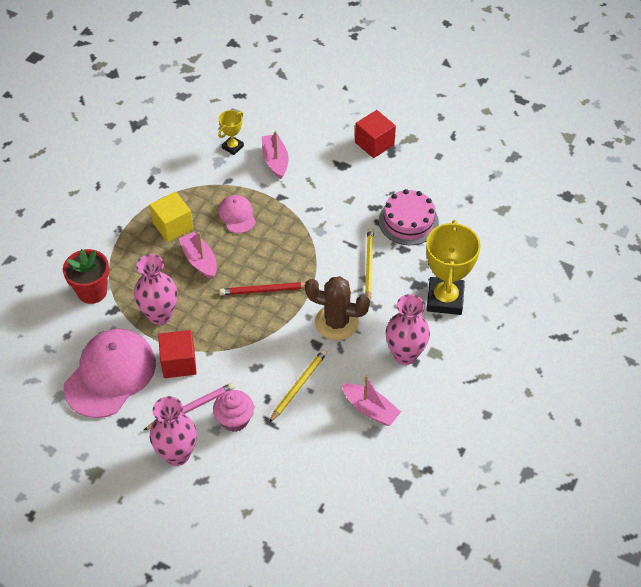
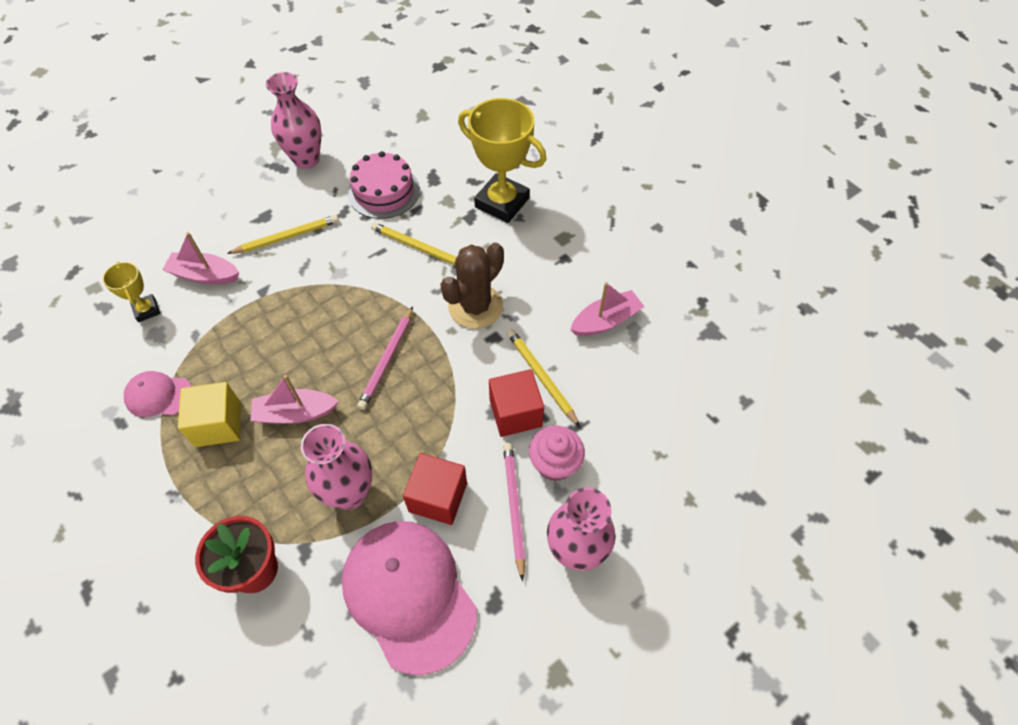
camera: 65 degrees left, 5 degrees up
(237, 215) = (256, 345): pink cap -> pink cap (158, 395)
(264, 290) = (387, 359): red pencil -> pink pencil
(332, 187) = (286, 237): none -> yellow pencil
(374, 143) = (257, 177): red cube -> red cube (515, 413)
(405, 354) = (552, 263): pink vase -> pink vase (306, 159)

